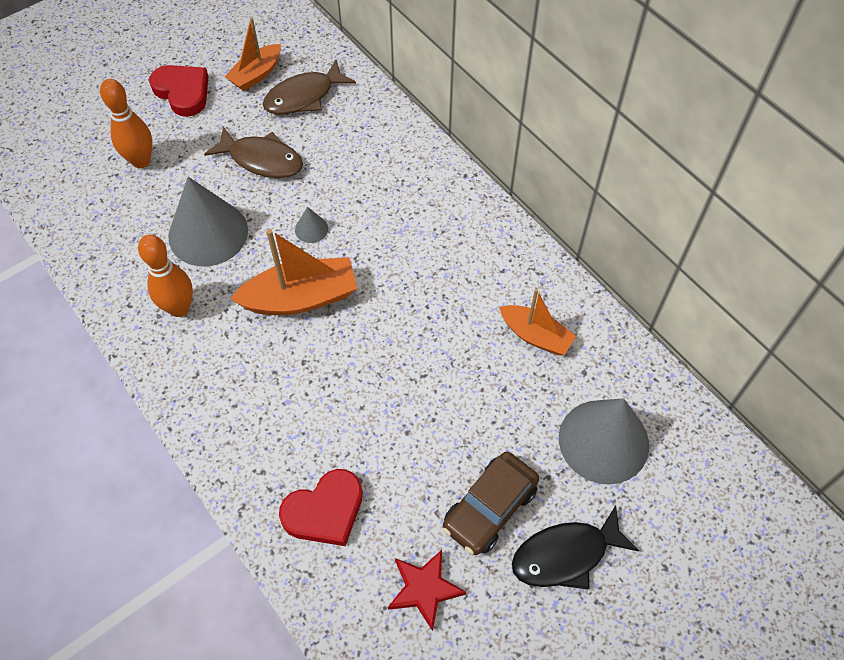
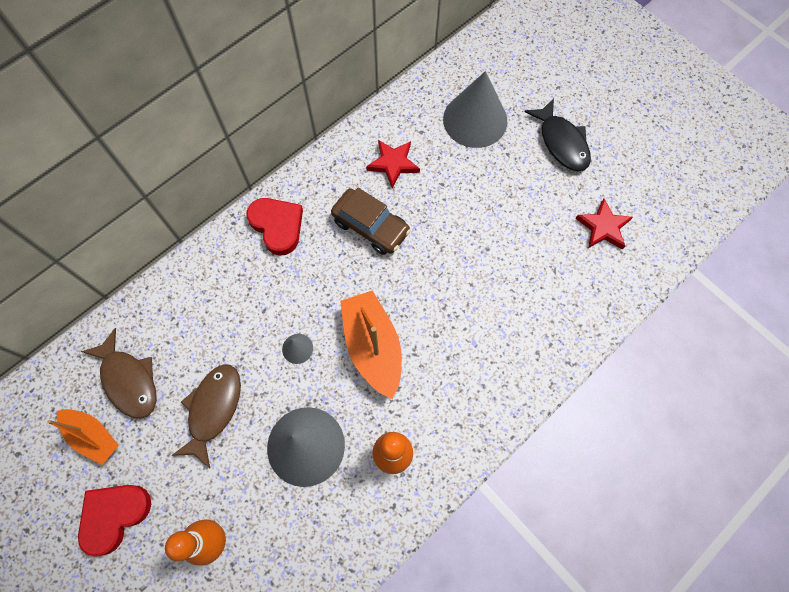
camera: 95 degrees left, 10 degrees up
(325, 511) = (560, 300): red heart -> red heart (277, 226)
(489, 508) = (537, 189): brown car -> brown car (371, 227)
(535, 336) = (393, 164): orange boat -> red star

